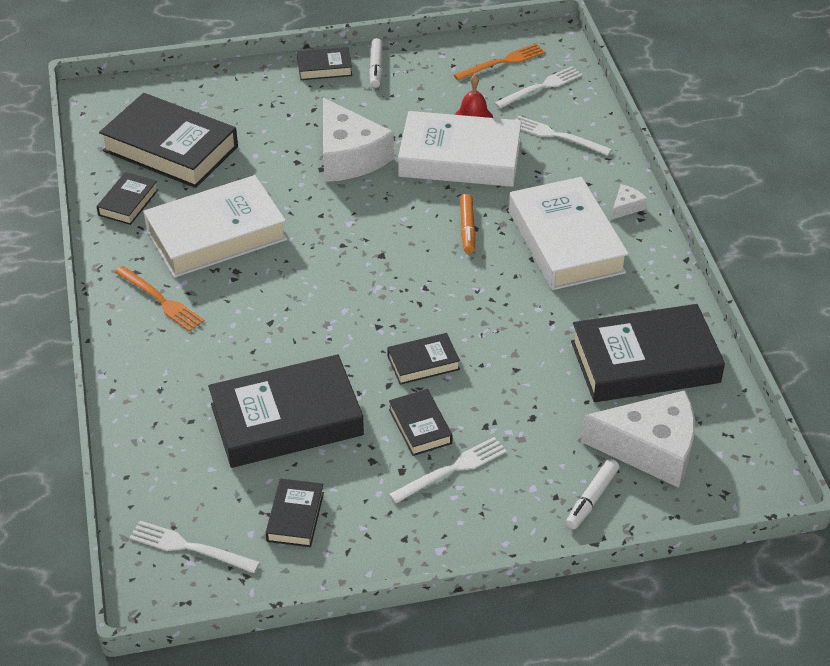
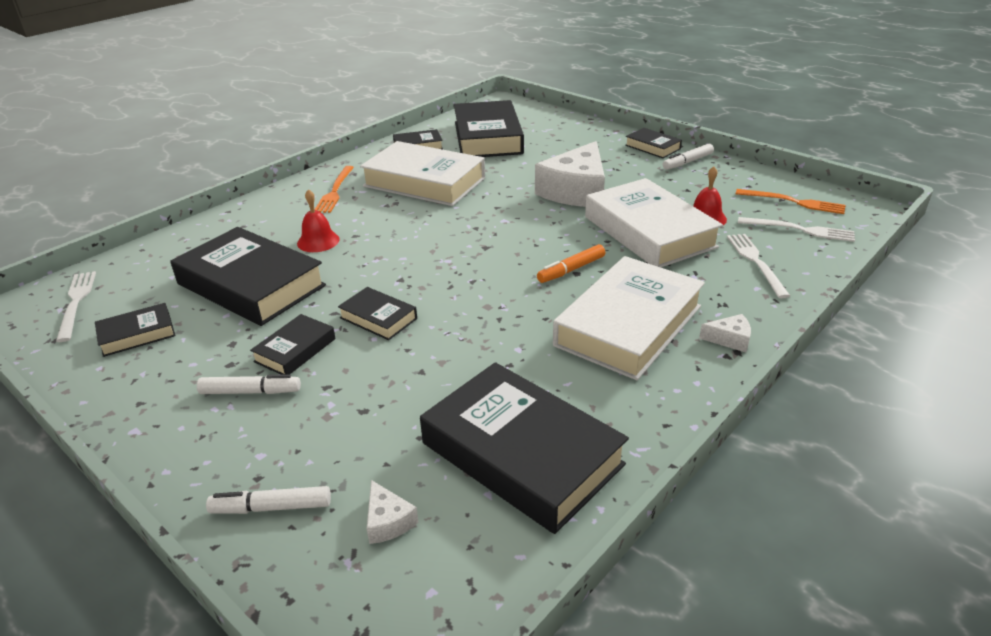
camera: 55 degrees right, 10 degrees down
(253, 350) = (318, 241): none -> red bell
(452, 470) = (251, 392): white fork -> white marker
(650, 448) = (388, 521): white cheese -> white cheese, size x0.41

